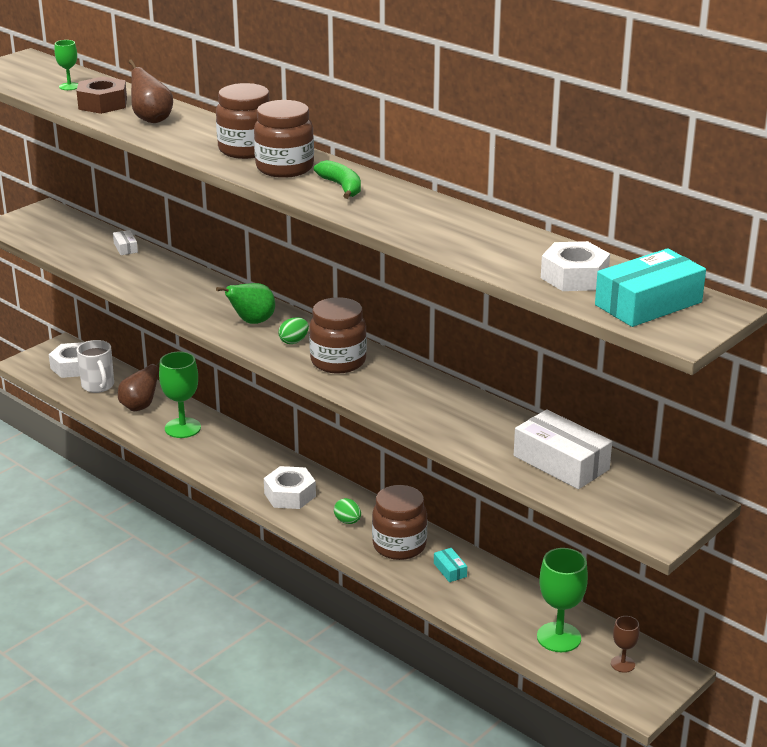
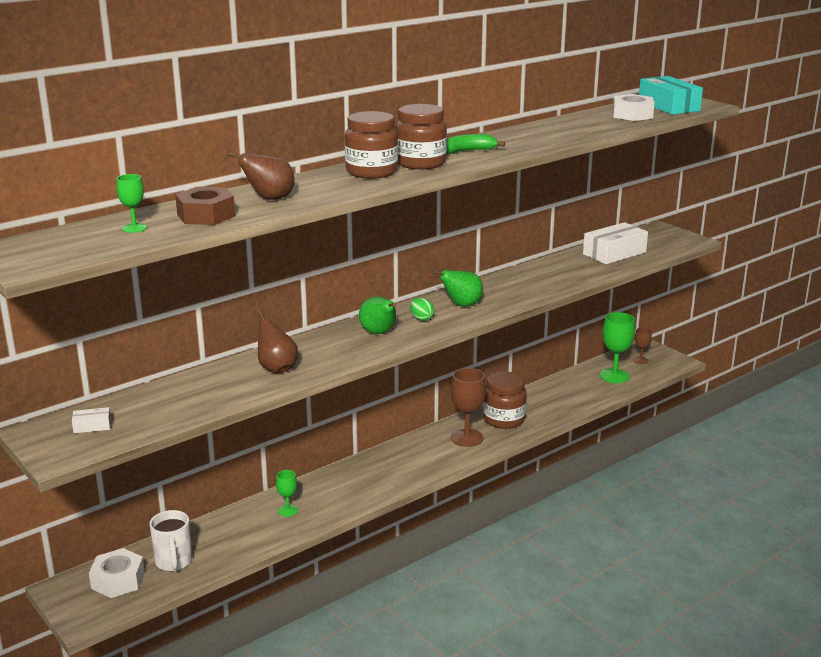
camera: 80 degrees left, 5 degrees down
(98, 386) = (174, 562): white mug -> white mug turned 90 degrees clockwise
(125, 248) = (181, 385): white box -> white box (92, 426)
(140, 406) = (233, 535): brown pear -> brown pear (276, 368)
(182, 428) = (288, 510): green goblet -> green goblet, size x0.54
(290, 495) = (421, 460): white nut -> none
(338, 361) = (461, 305): brown jar -> green pear
(347, 521) = (467, 438): green egg -> brown goblet
(450, 570) = (537, 403): turquoise box -> none

